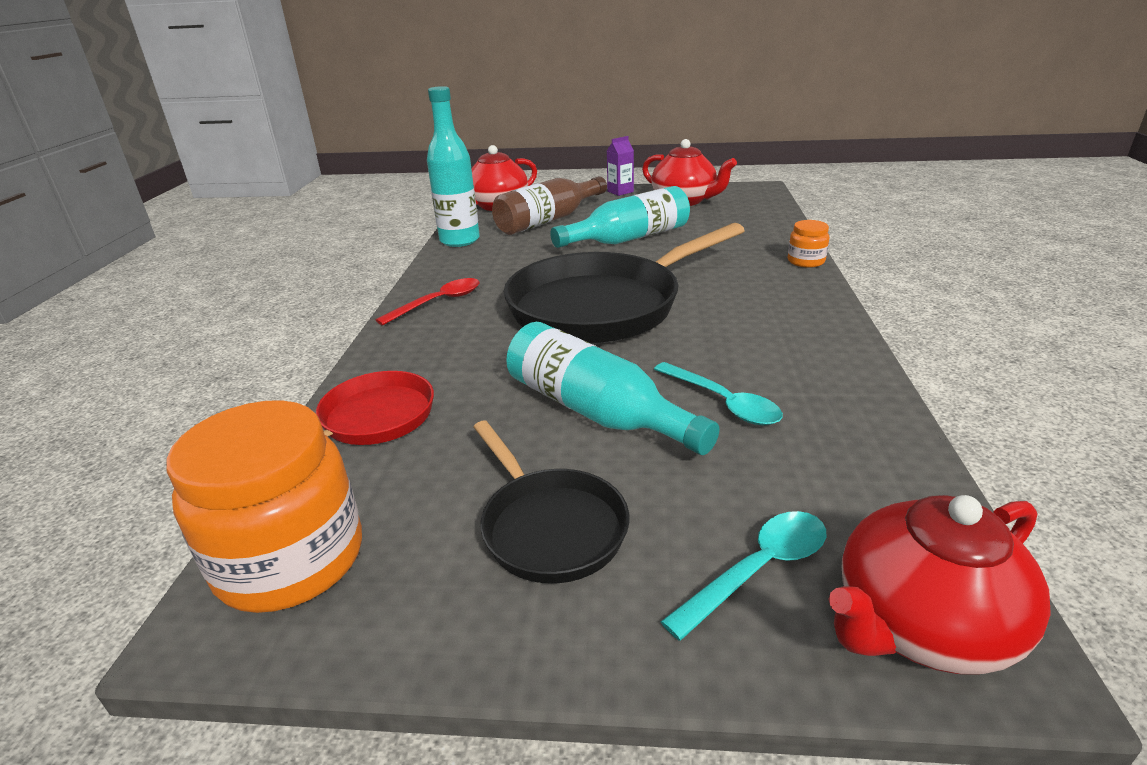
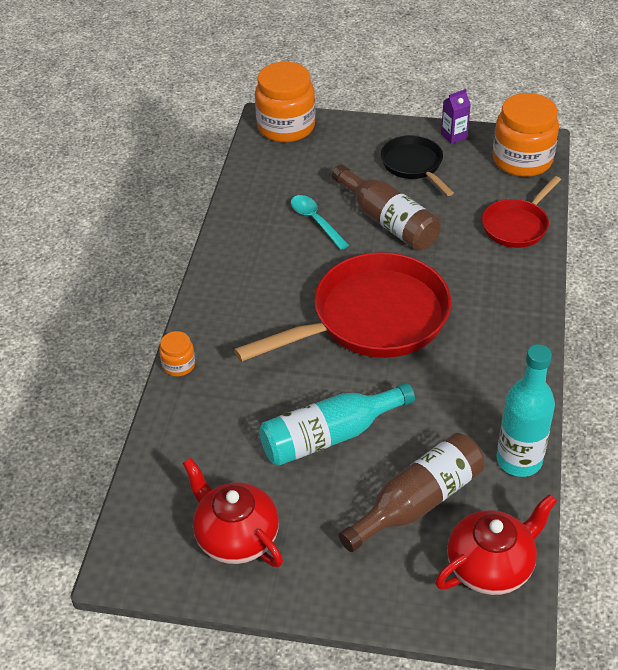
camera: 175 degrees left, 15 degrees up
(438, 302) = (510, 340): red spoon -> none
(596, 411) = (388, 221): turquoise bottle -> brown bottle
(603, 306) = (372, 319): black pan -> red pan
(620, 191) = (313, 590): purple carton -> purple carton (454, 136)
(758, 570) = (333, 145): turquoise spoon -> none
(921, 625) = (286, 127): red teapot -> orange jar

